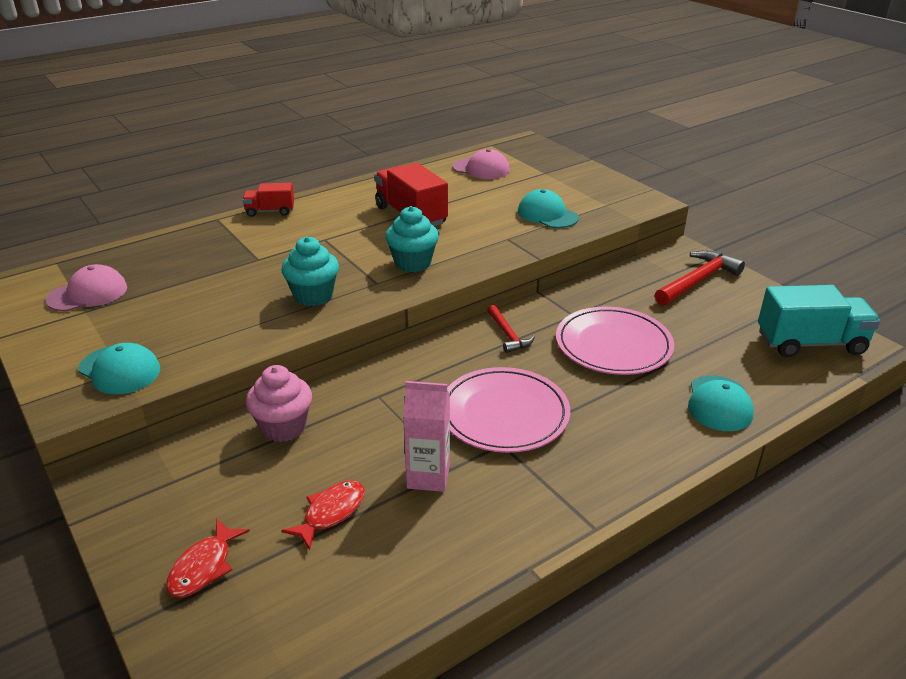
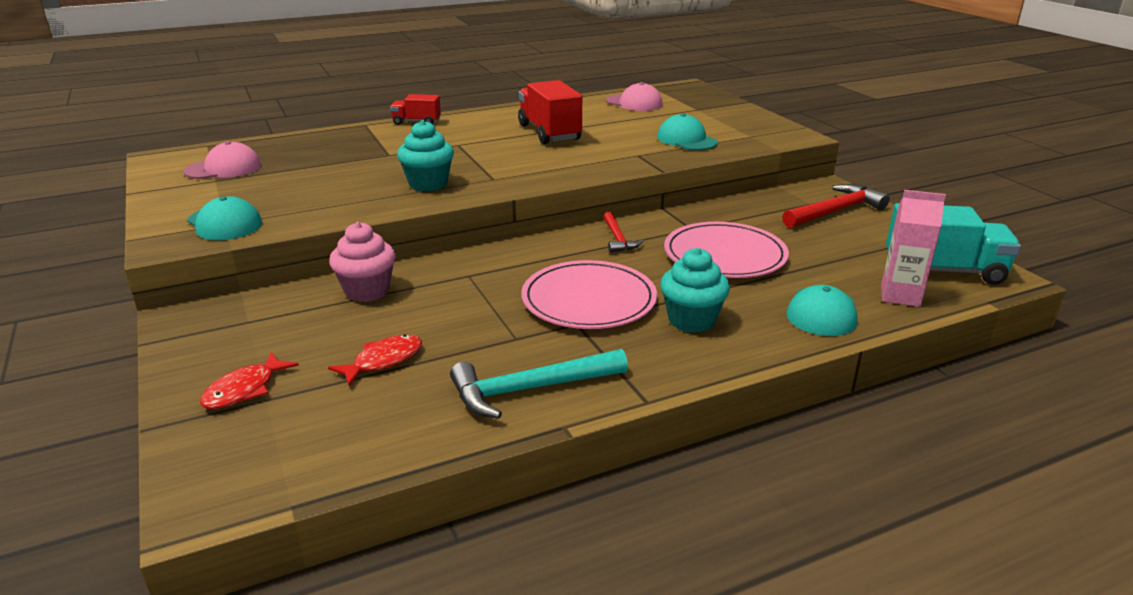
camera: 10 degrees right, 5 degrees down
(412, 263) = (535, 167): turquoise cupcake -> turquoise cupcake (691, 320)
(428, 476) = (491, 342): pink carton -> pink carton (900, 295)
(483, 528) = (530, 389): none -> turquoise hammer

